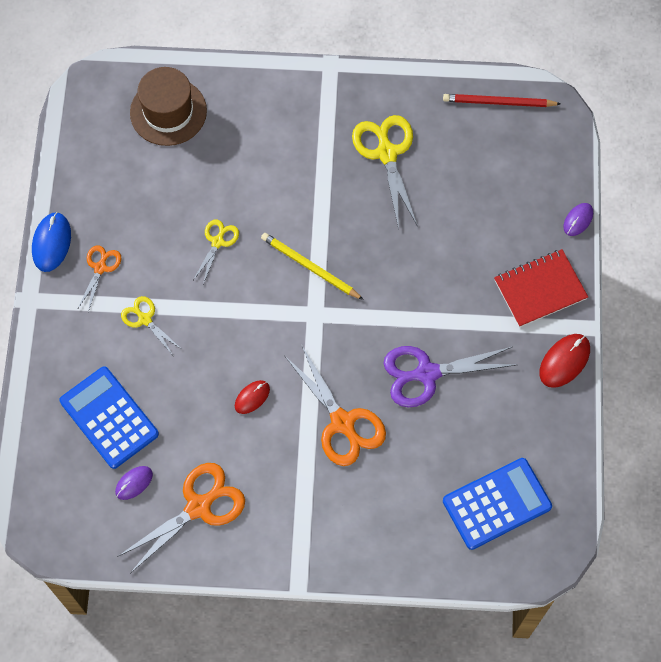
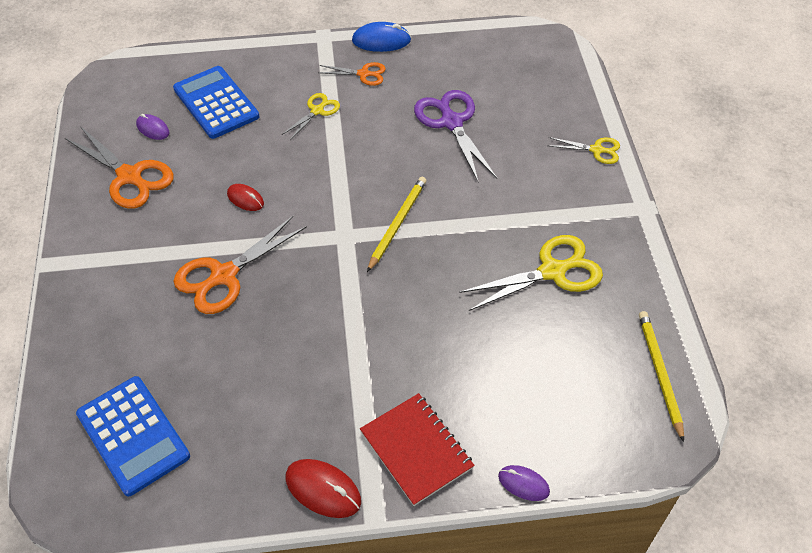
camera: 80 degrees right, 15 degrees down
(109, 417) = (216, 103): blue calculator -> blue calculator turned 75 degrees counterclockwise
(168, 112) = (539, 93): brown hat -> none
(217, 242) = (409, 149): yellow scissors -> yellow scissors (596, 150)
(427, 373) = (289, 344): purple scissors -> purple scissors (451, 122)
(498, 102) = (659, 373): red pencil -> yellow pencil

